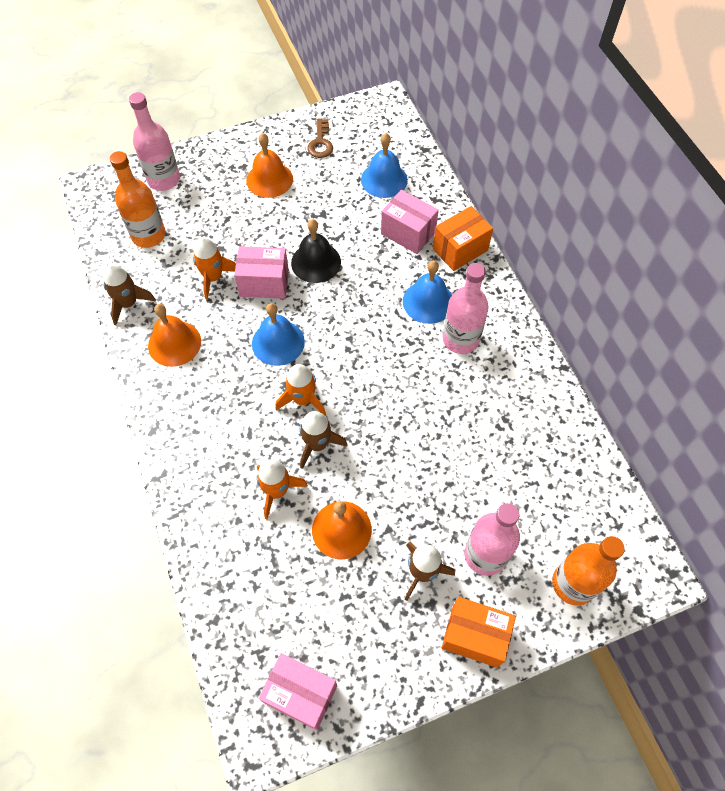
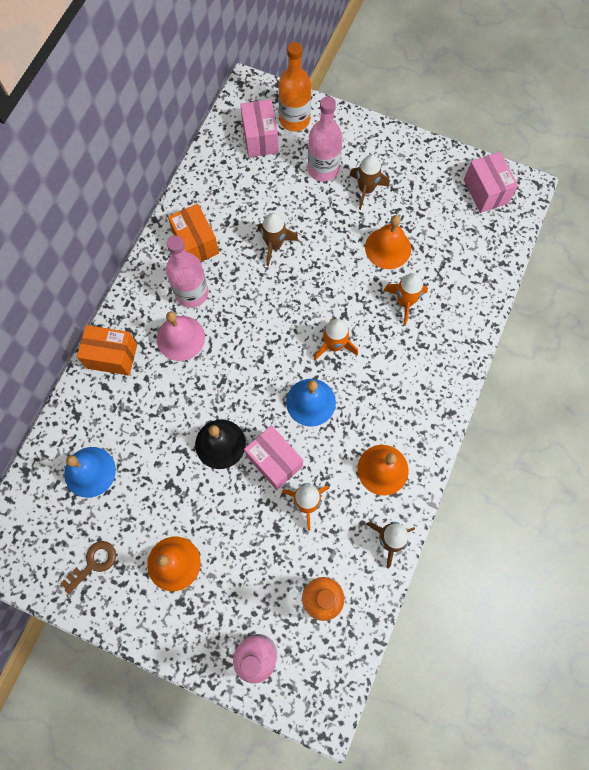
camera: 135 degrees left, 10 degrees up
(317, 444) = (353, 308): brown rocket -> brown rocket (274, 245)
(408, 233) = (130, 405): pink box -> pink box (260, 138)
(428, 302) = (180, 338): blue bell -> pink bell
(474, 636) = (371, 141): orange box -> orange box (196, 243)

